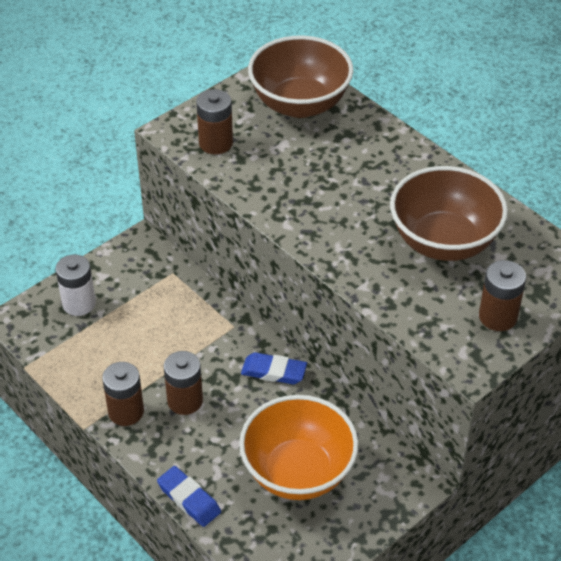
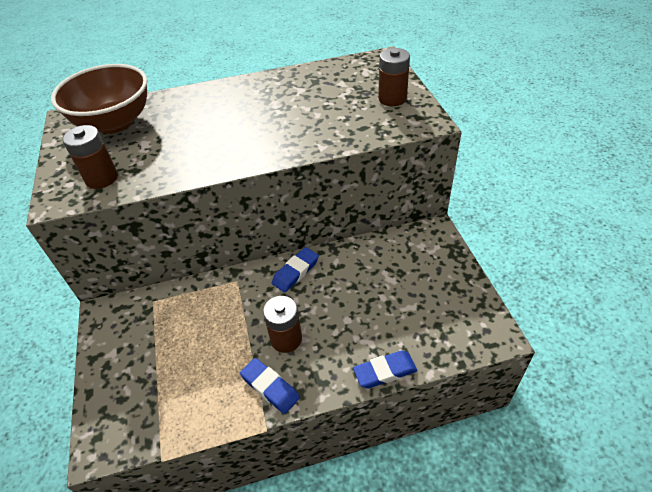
camera: 60 degrees left, 0 degrees up
(79, 303) = (126, 383): white battery -> none
(126, 411) = (270, 387): brown battery -> blue eraser
(298, 472) = (394, 290): orange bowl -> none
(443, 242) = (310, 100): brown bowl -> none

